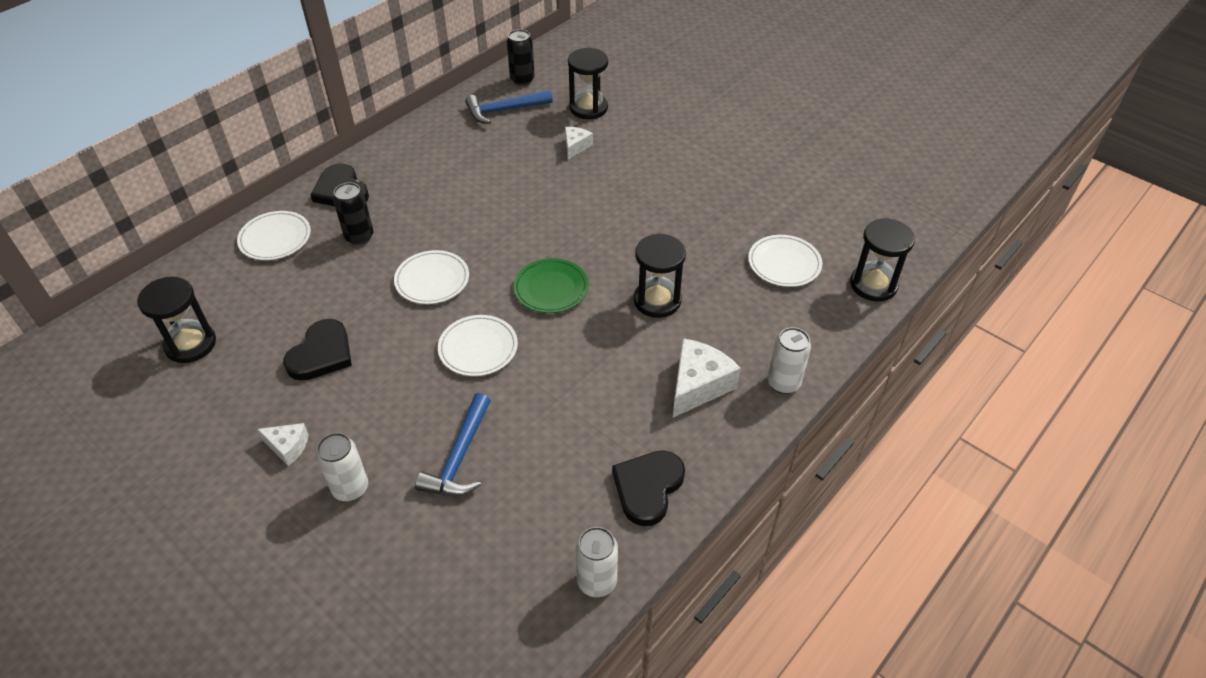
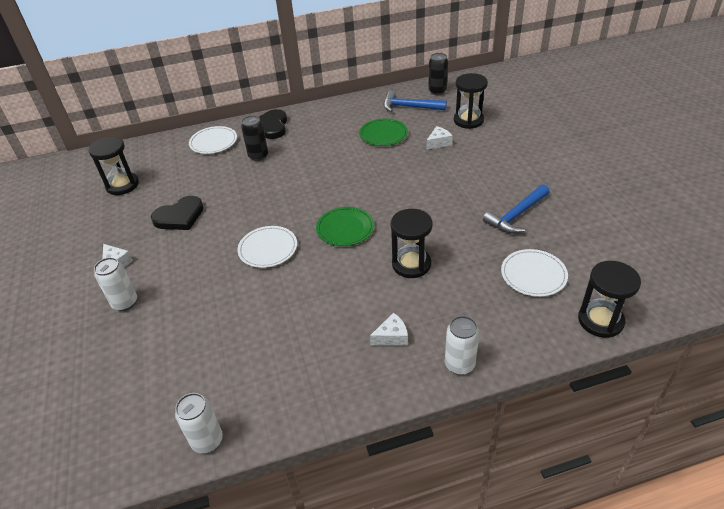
camera: 35 degrees right, 5 degrees down
(432, 280) = (277, 196): white plate -> none
(459, 457) = (198, 313): blue hammer -> blue hammer (516, 215)
(501, 156) = (383, 134): none -> green plate
(648, 488) = (295, 393): black heart -> none
(698, 385) = (392, 337): white cheese -> white cheese, size x0.57

